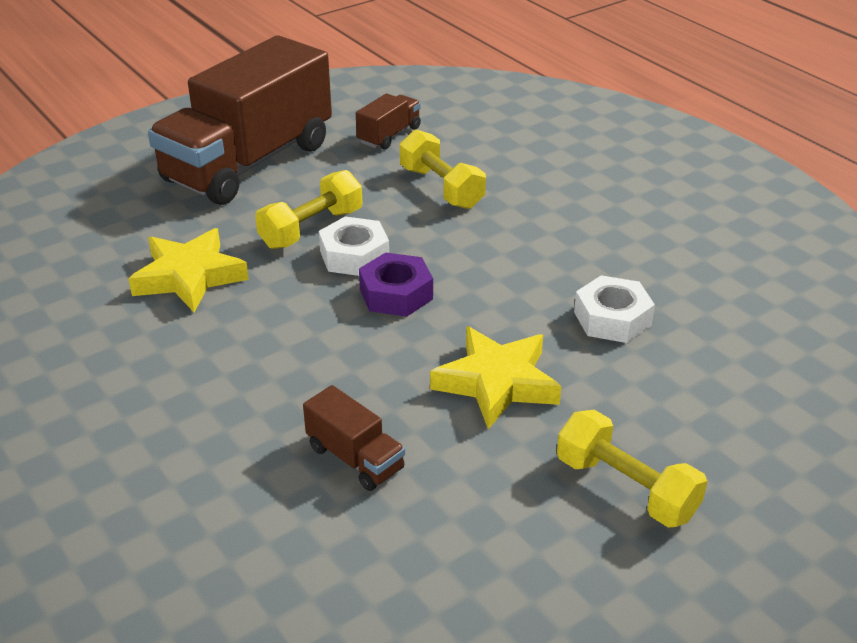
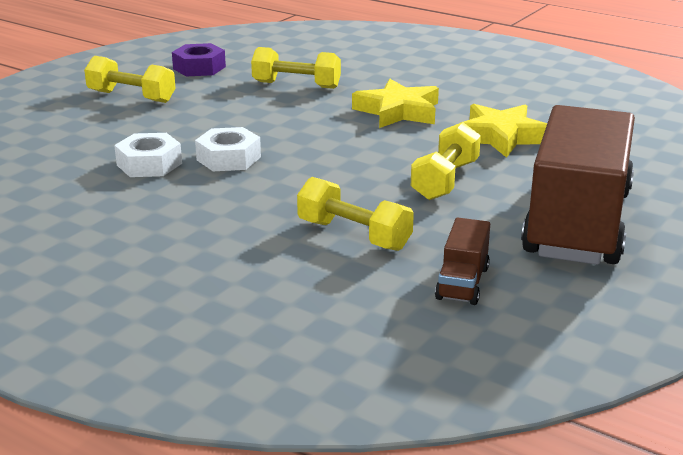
camera: 160 degrees right, 10 degrees down
(354, 256) = (387, 168): white nut -> white nut (228, 158)
(355, 458) = (296, 85): brown truck -> yellow dumbbell
(396, 294) = (331, 152): purple nut -> purple nut (199, 68)
(497, 383) = (227, 122): yellow star -> yellow star (398, 111)

